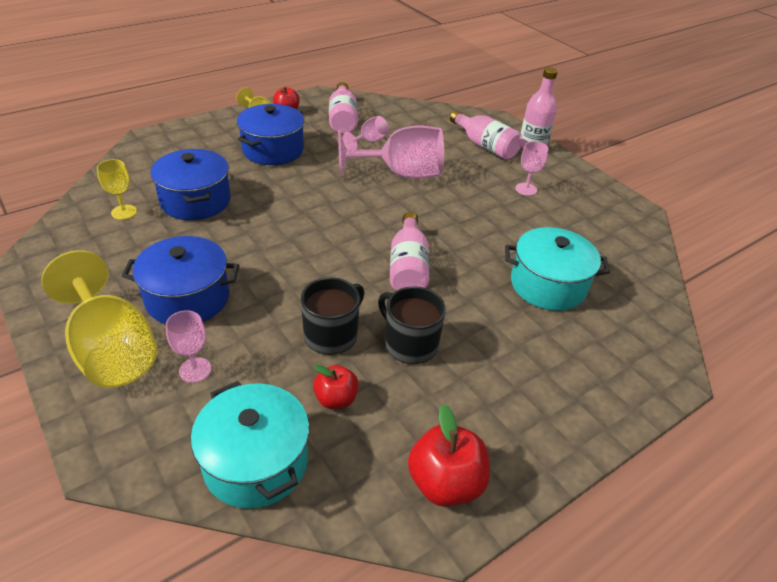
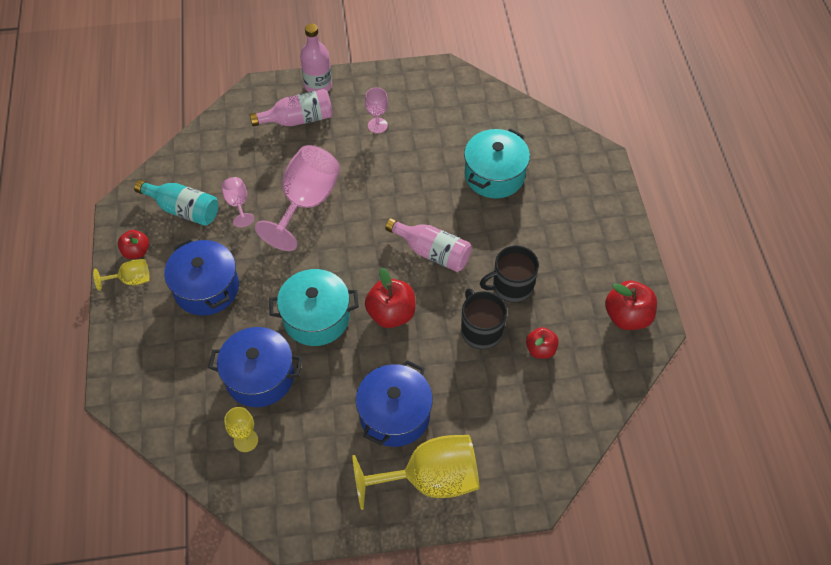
camera: 60 degrees left, 15 degrees up
(195, 370) = (476, 428): pink goblet -> none
(256, 462) = (571, 412): turquoise pot -> turquoise pot (316, 318)
(311, 260) = (391, 314): none -> red apple
(343, 119) = (183, 209): pink bottle -> turquoise bottle

